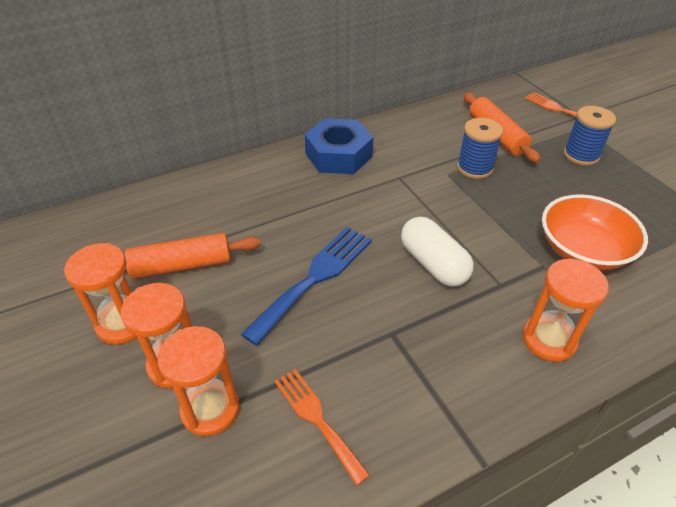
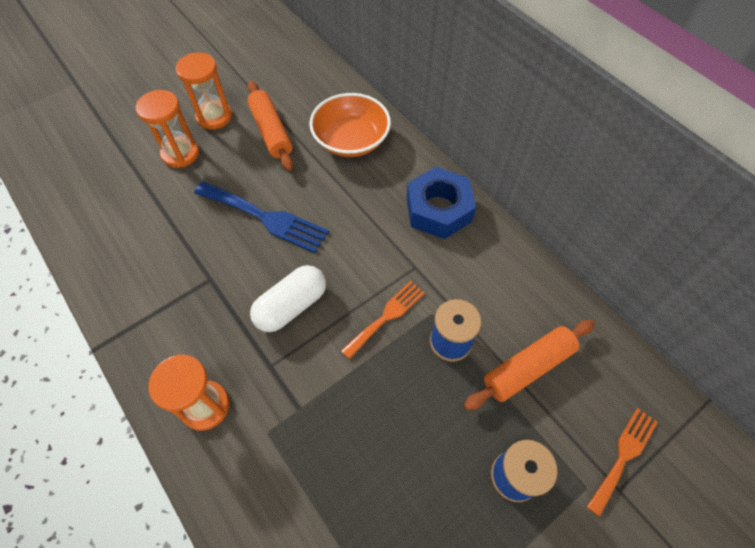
camera: 80 degrees right, 15 degrees up
(210, 409) = (145, 181): orange hourglass -> none
(317, 419) = (135, 241): orange fork -> orange fork (386, 316)
(583, 249) = (329, 455): orange bowl -> orange bowl (351, 140)

